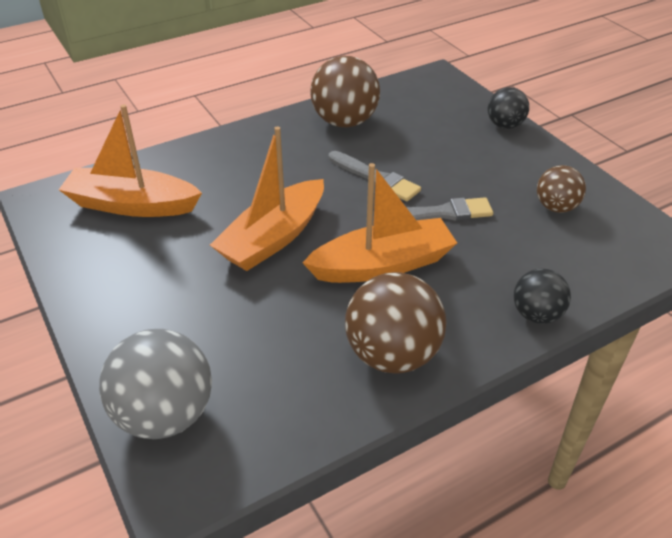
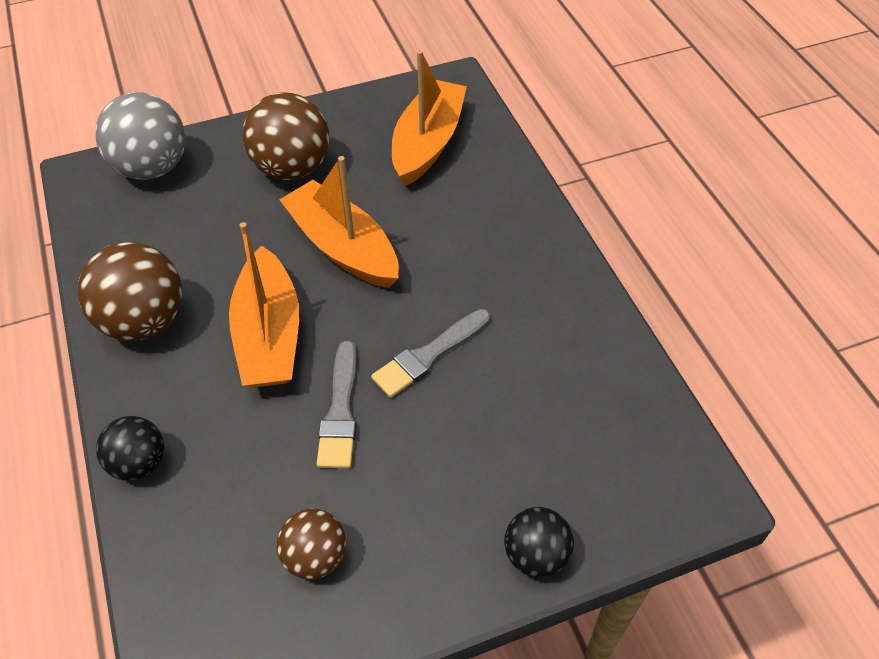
camera: 100 degrees right, 10 degrees up
(344, 122) = (568, 341): brown ball -> brown ball (292, 168)

